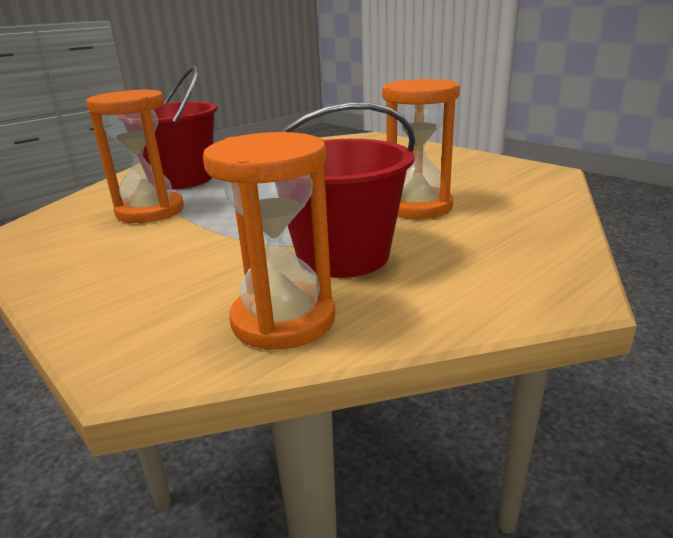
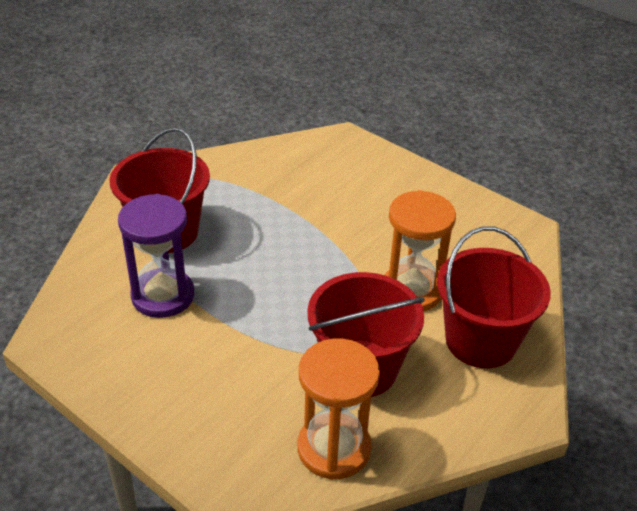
camera: 10 degrees left, 15 degrees up
(150, 211) = (163, 296): orange hourglass -> purple hourglass
(498, 237) = (481, 341): none -> red bucket

